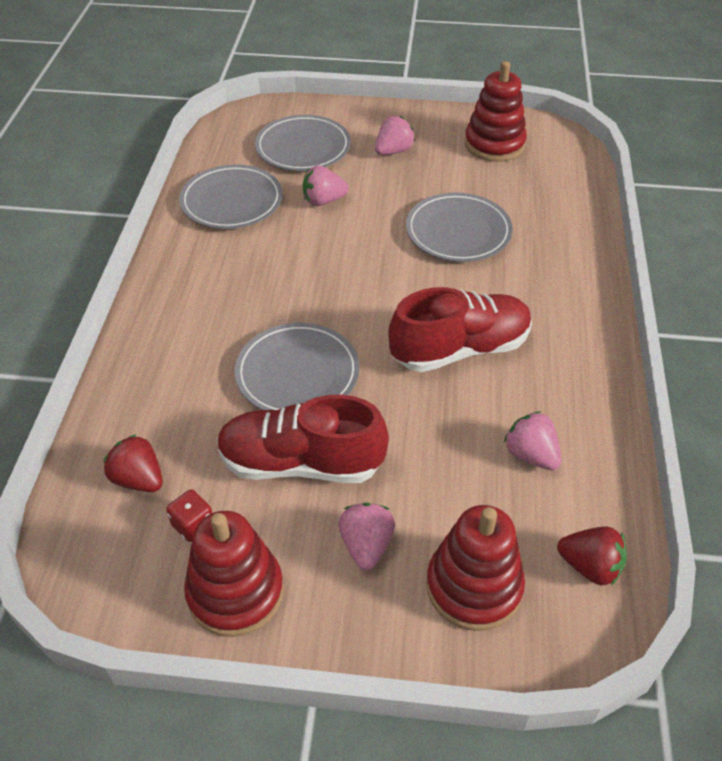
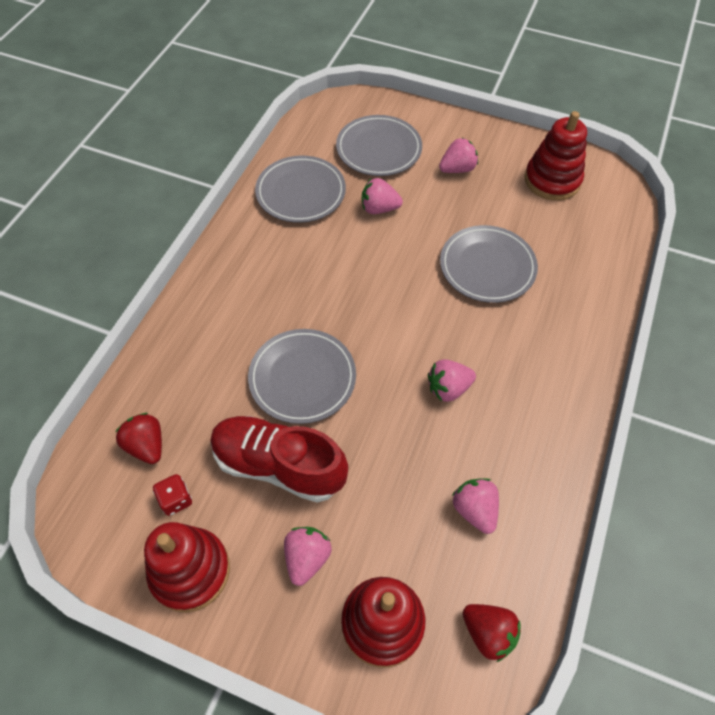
camera: 15 degrees right, 10 degrees up
(460, 349) = (448, 388): red shoe -> pink strawberry

